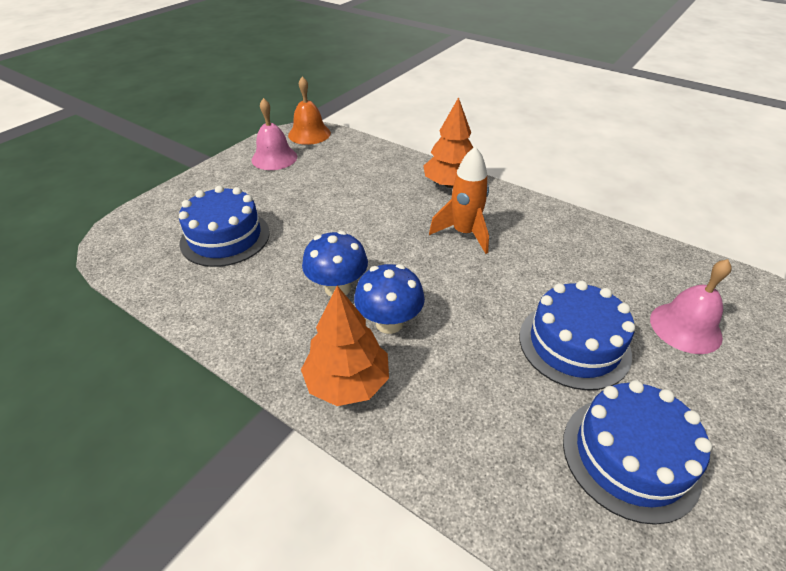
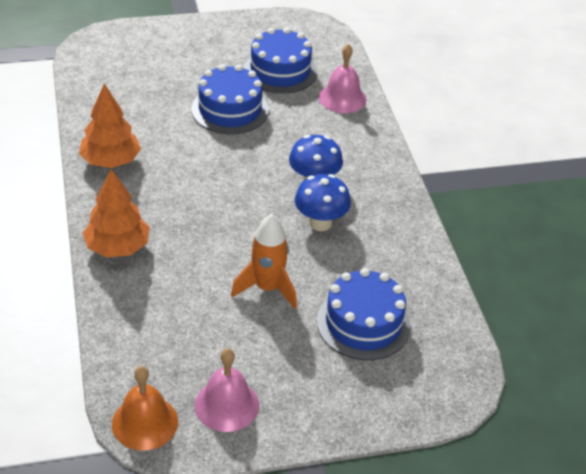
camera: 140 degrees left, 0 degrees up
(347, 382) = (372, 170): orange tree -> orange tree (110, 161)
(464, 233) = (181, 201): orange rocket -> orange rocket (267, 288)
(685, 327) = (160, 79): pink bell -> pink bell (342, 98)

